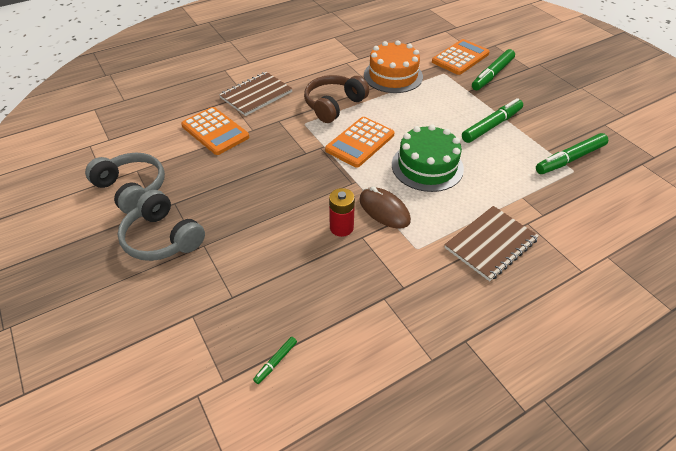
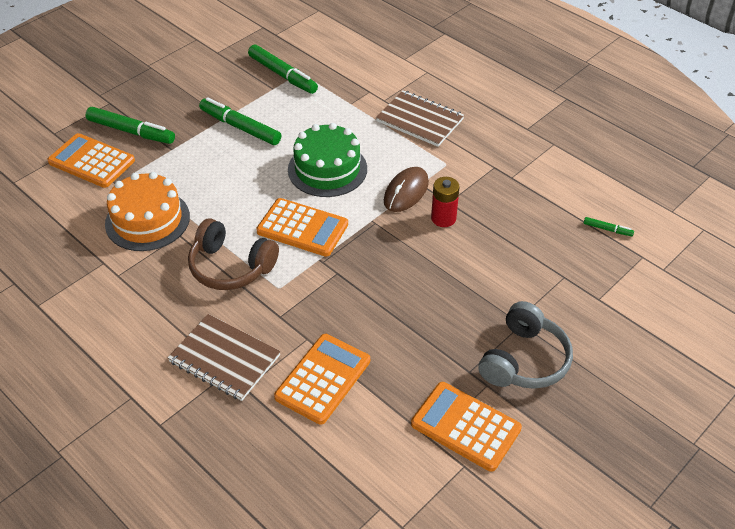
camera: 105 degrees left, 0 degrees up
(132, 189) = (465, 426): grey headphones -> orange calculator

